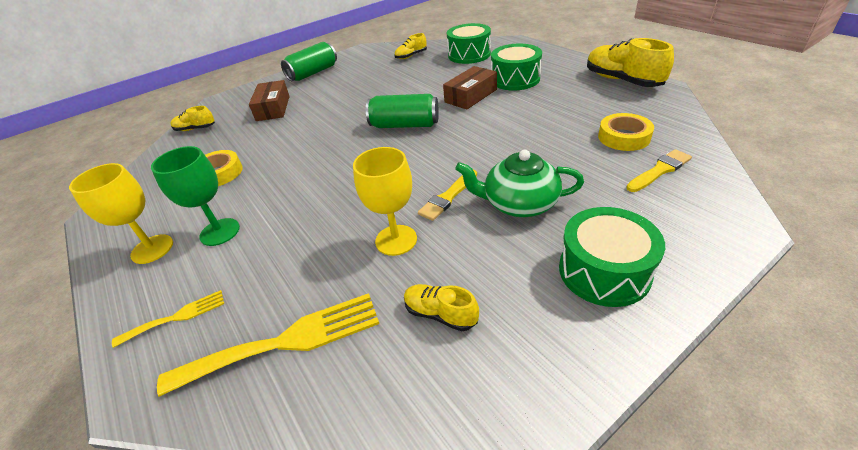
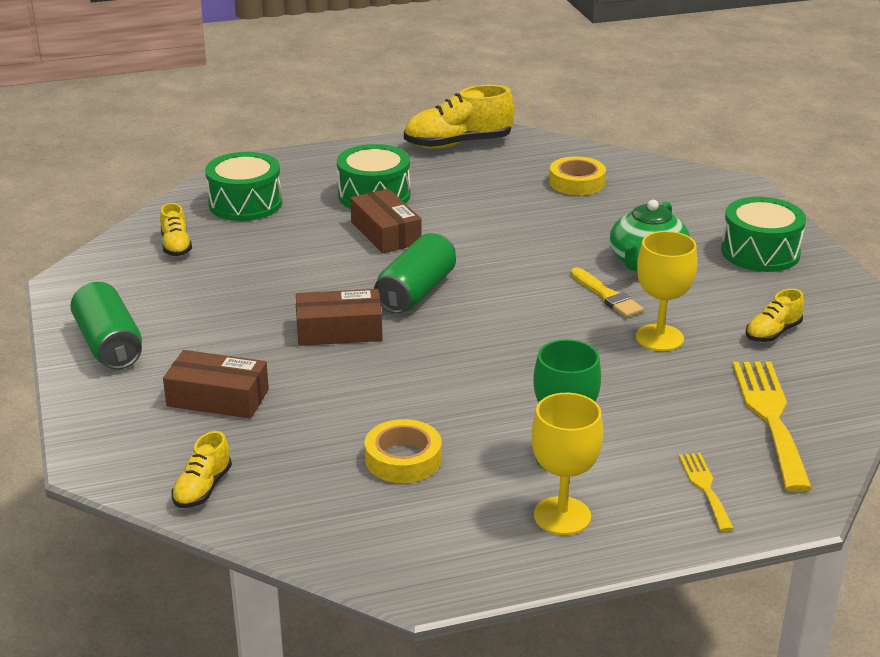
camera: 75 degrees left, 10 degrees down
(348, 117) = (339, 330): none -> brown box
(659, 170) = (646, 187): yellow brush -> none

